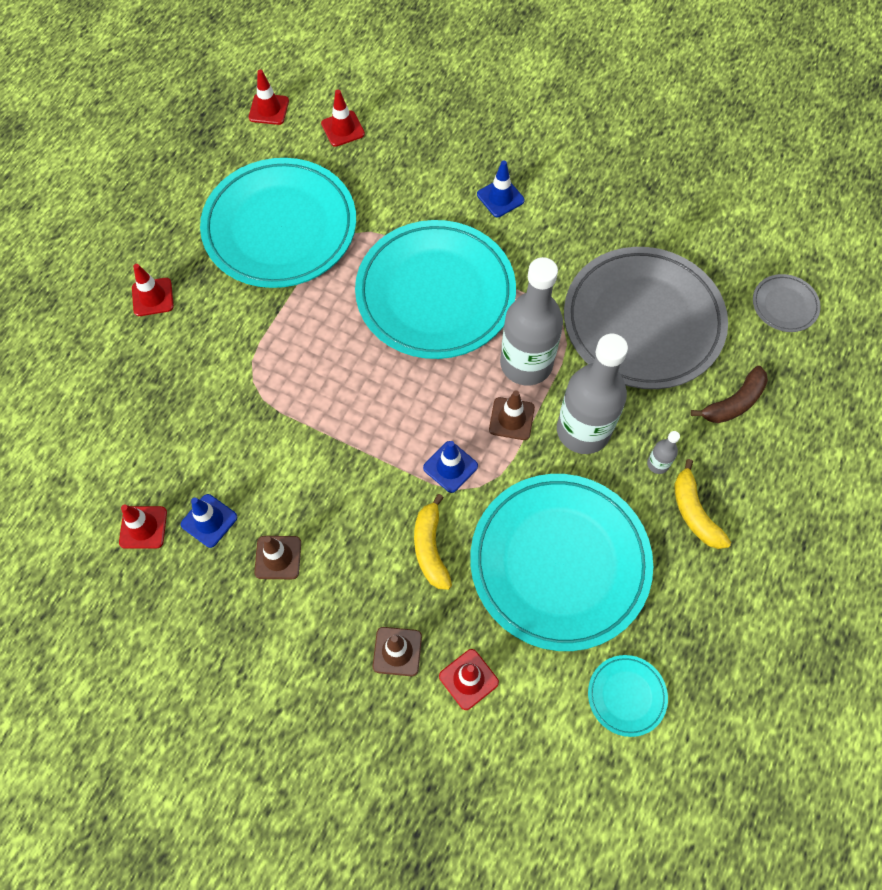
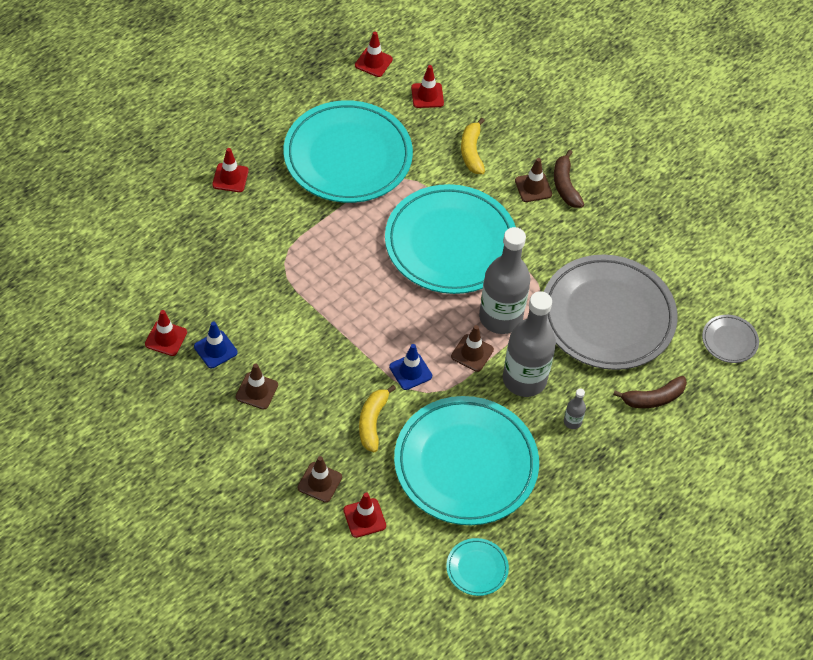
camera: 15 degrees right, 10 degrees down
(500, 197) = (533, 187): blue traffic cone -> brown traffic cone
(534, 184) = (565, 185): none -> brown banana
(694, 512) = (585, 464): yellow banana -> yellow banana (471, 152)

